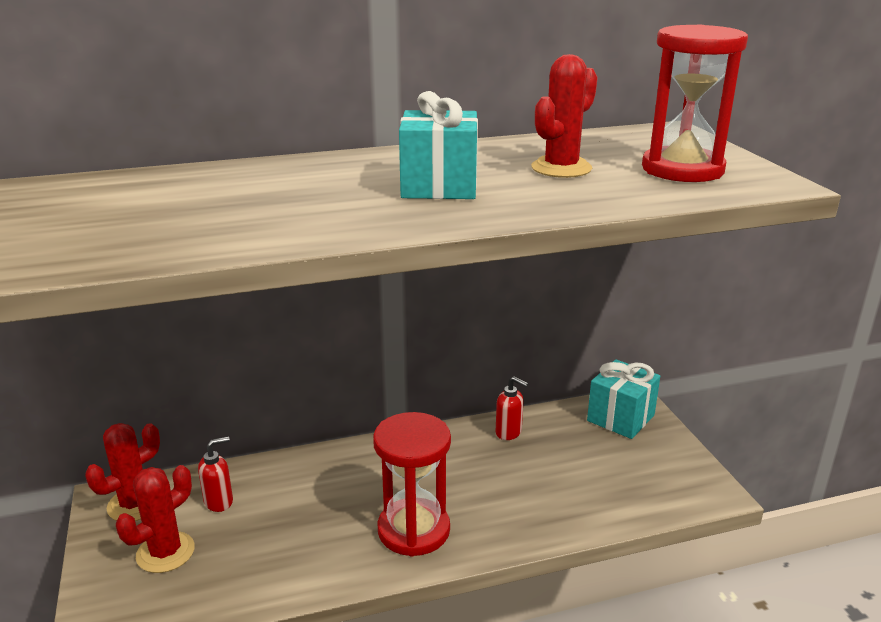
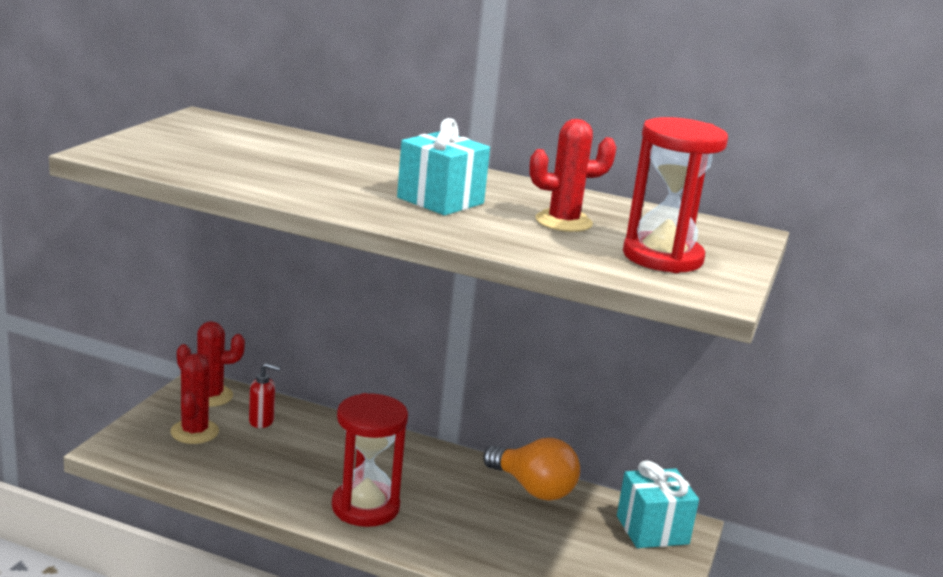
camera: 35 degrees right, 5 degrees down
(165, 552) = (194, 432): red cactus -> red cactus turned 75 degrees counterclockwise
(509, 432) = (533, 489): red soap dispenser -> orange light bulb

